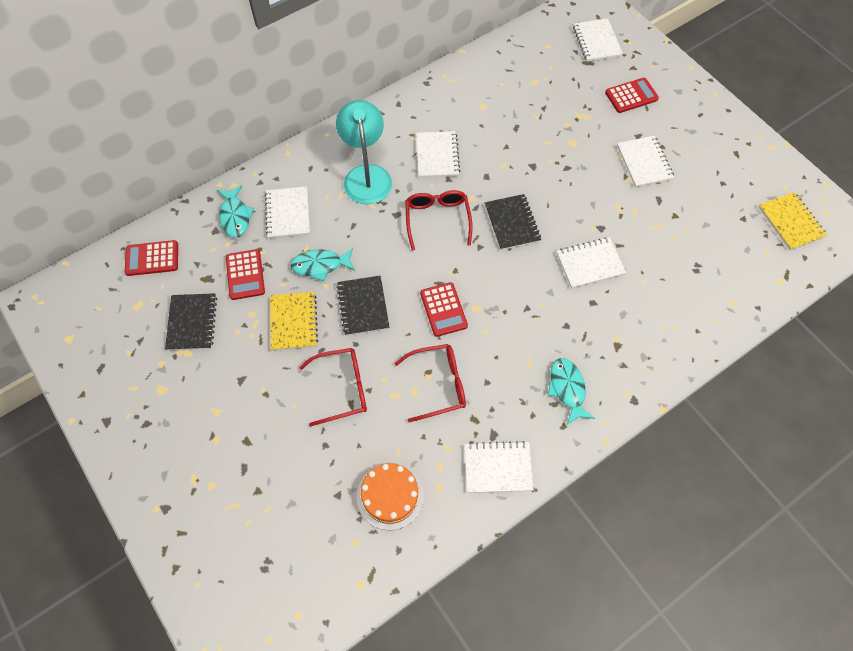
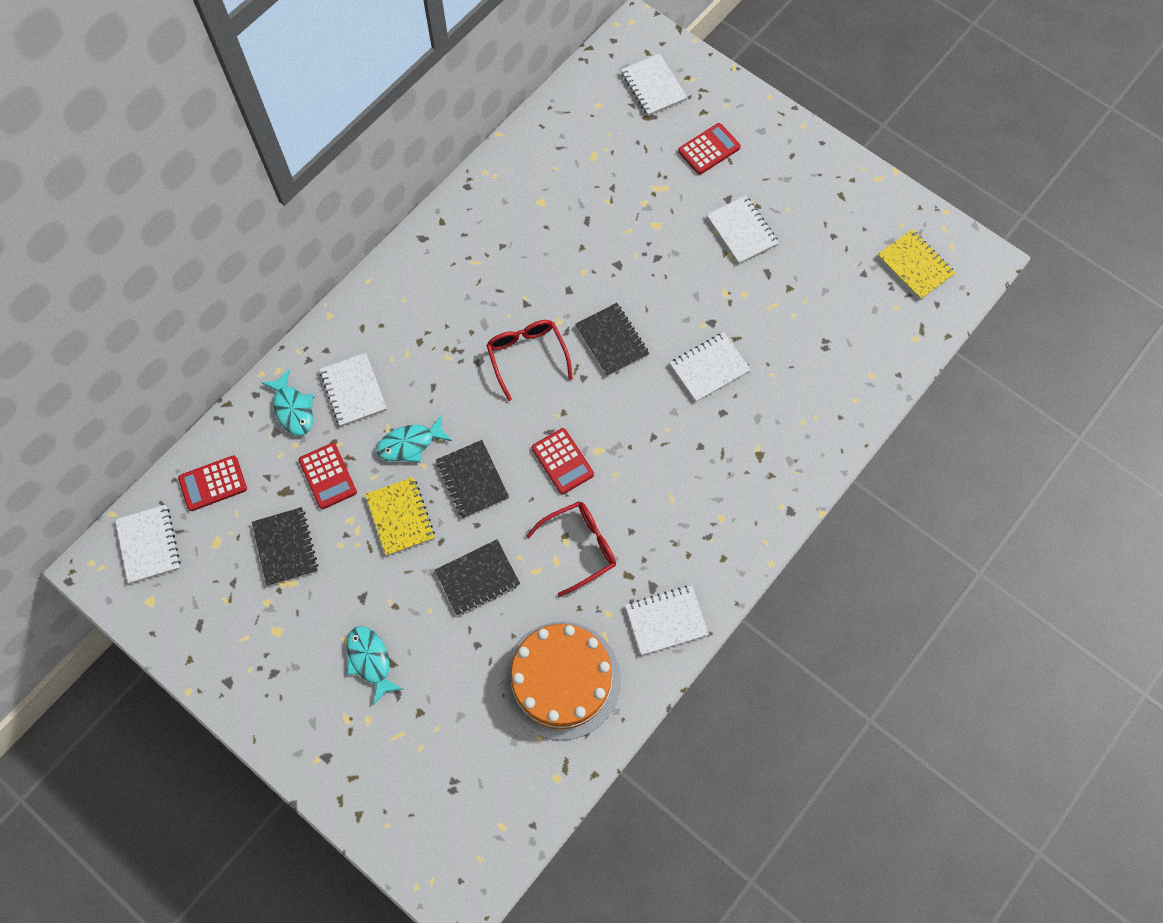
camera: 15 degrees left, 5 degrees up
(343, 388) = (477, 578): red glasses -> black notebook
(366, 175) = (430, 321): turquoise lamp -> none
(390, 496) = (561, 680): orange cake -> orange cake, size x1.62
(437, 156) = (505, 277): white notebook -> white notebook (149, 545)
(567, 389) = (718, 516): turquoise fish -> turquoise fish (370, 660)

